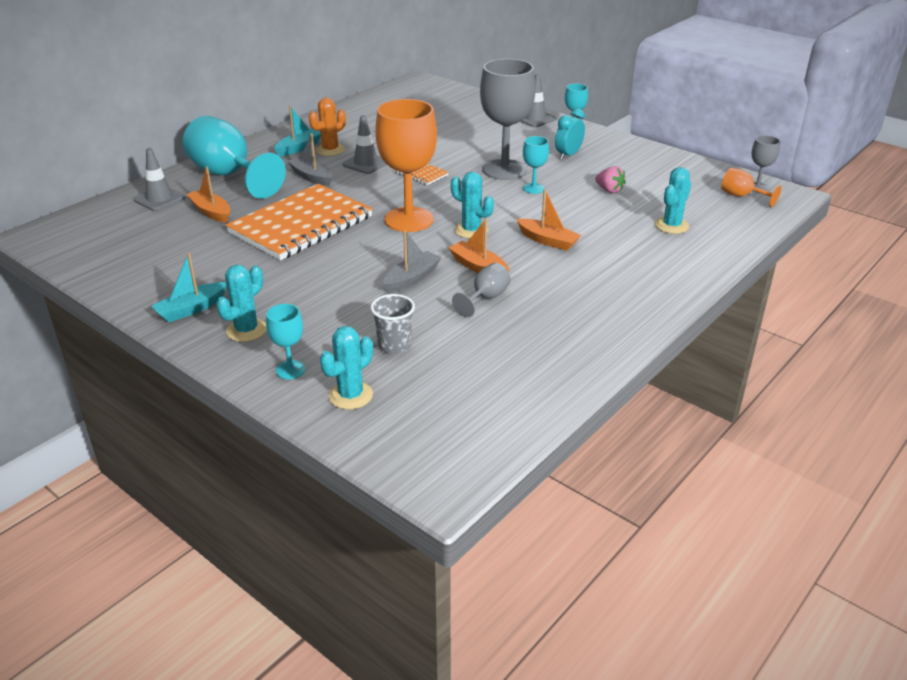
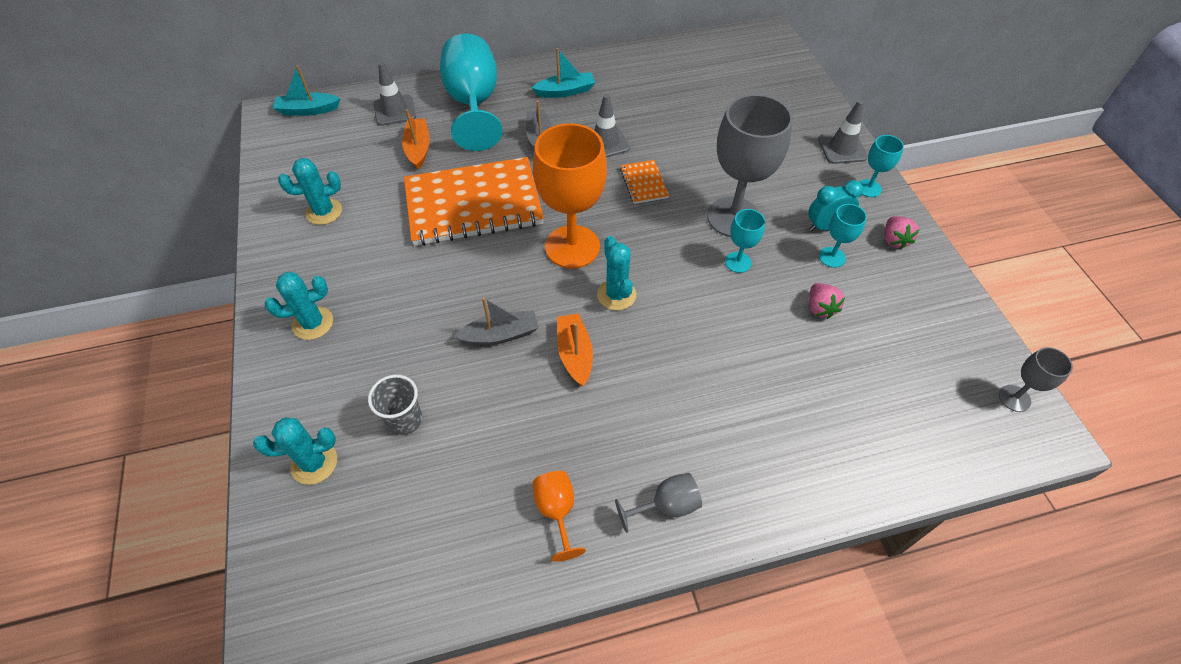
camera: 35 degrees right, 20 degrees up
(191, 309) = (298, 270): turquoise boat -> turquoise boat (308, 110)
(290, 370) = (300, 397): turquoise goblet -> turquoise goblet (832, 257)
(330, 150) = (590, 107): orange cactus -> none
(486, 298) = (540, 404): grey goblet -> grey goblet (666, 506)
(548, 241) = (678, 353): orange boat -> none
(616, 148) = (894, 240): none -> pink strawberry
(671, 225) = (839, 406): turquoise cactus -> turquoise cactus (324, 212)
(742, 196) = (978, 403): orange goblet -> orange goblet (557, 511)

